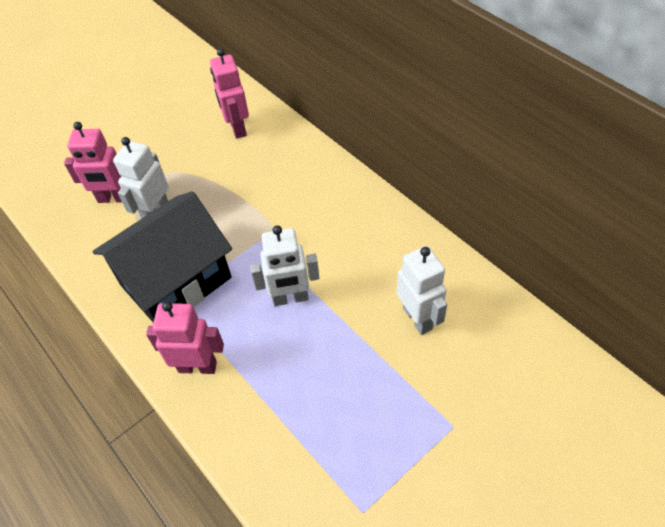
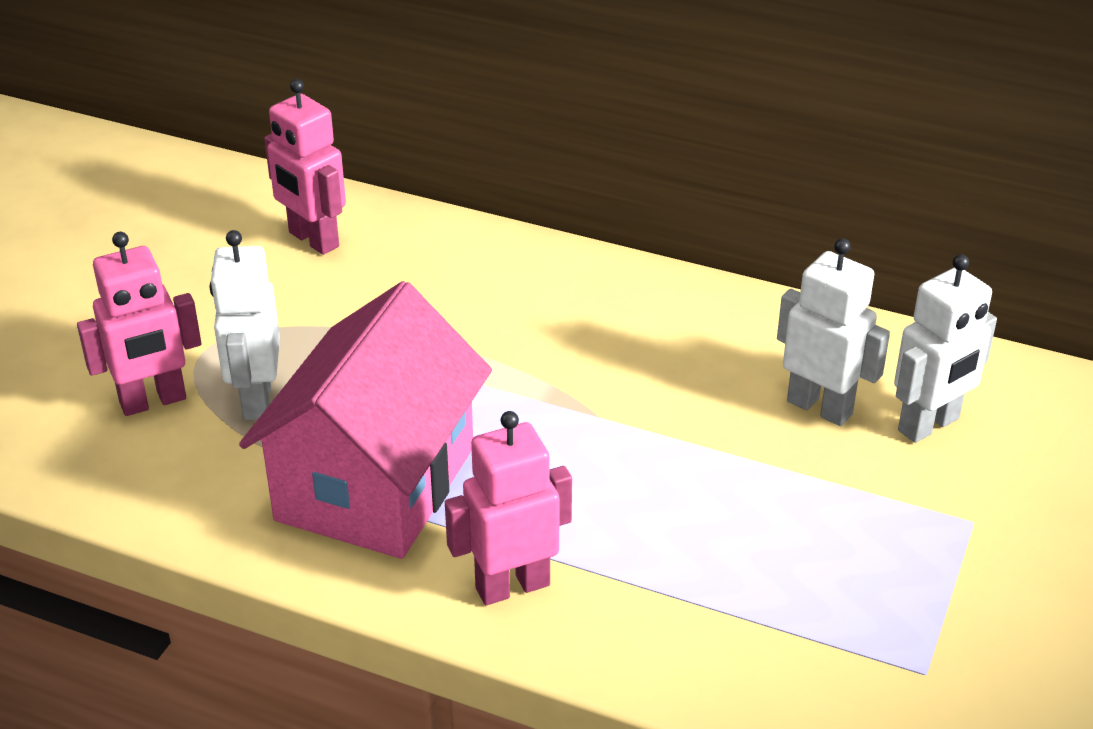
camera: 30 degrees left, 15 degrees down
(176, 281) = (376, 484): black house -> pink house
(290, 298) = (597, 445): white robot -> white robot (929, 425)

